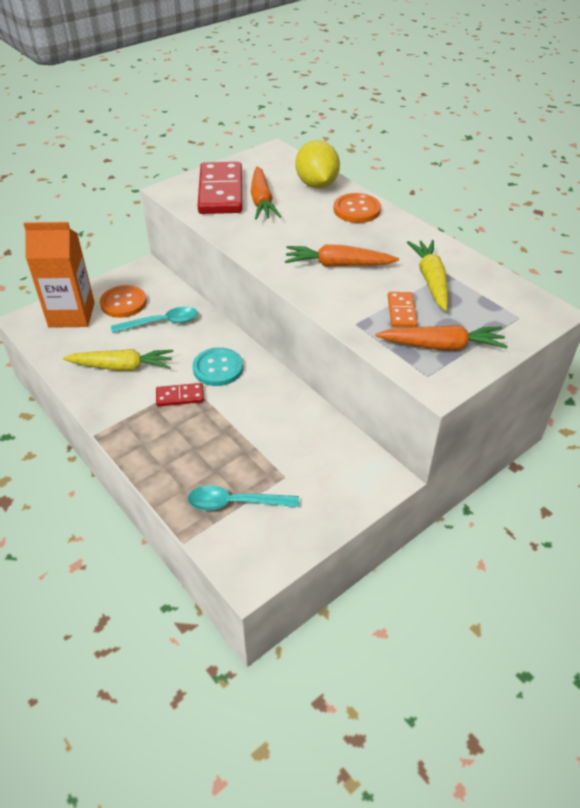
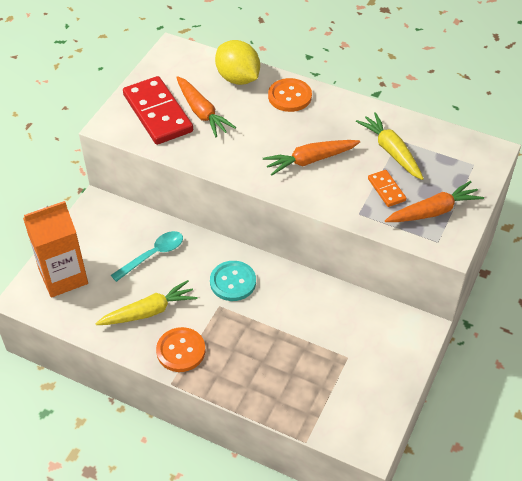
camera: 25 degrees left, 5 degrees up
(123, 303) = (103, 247): orange button -> orange button (181, 351)
(180, 396) = (219, 320): red domino -> none
(235, 503) = (324, 394): turquoise spoon -> none

